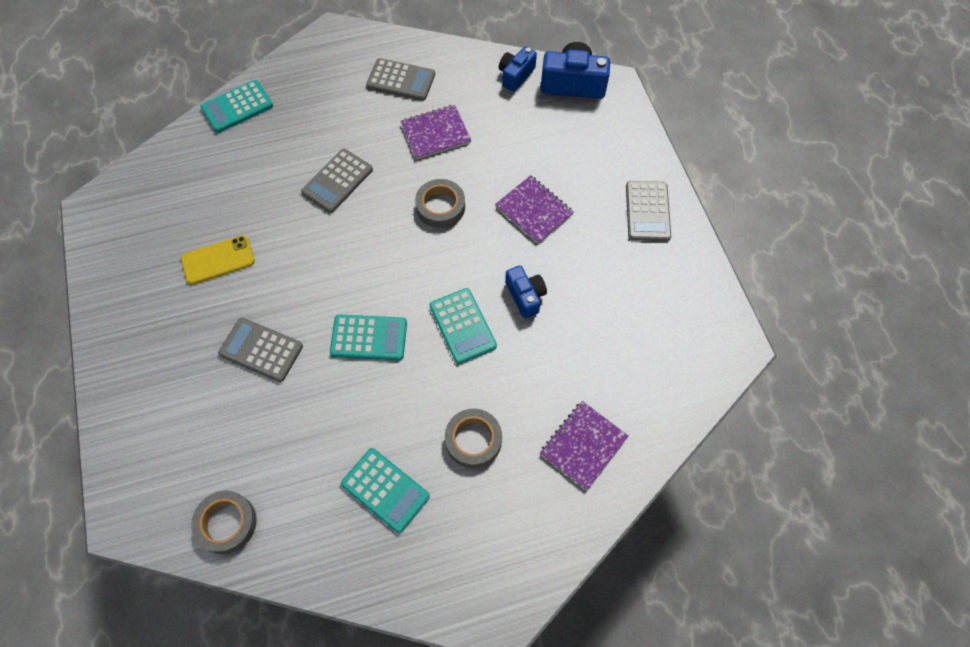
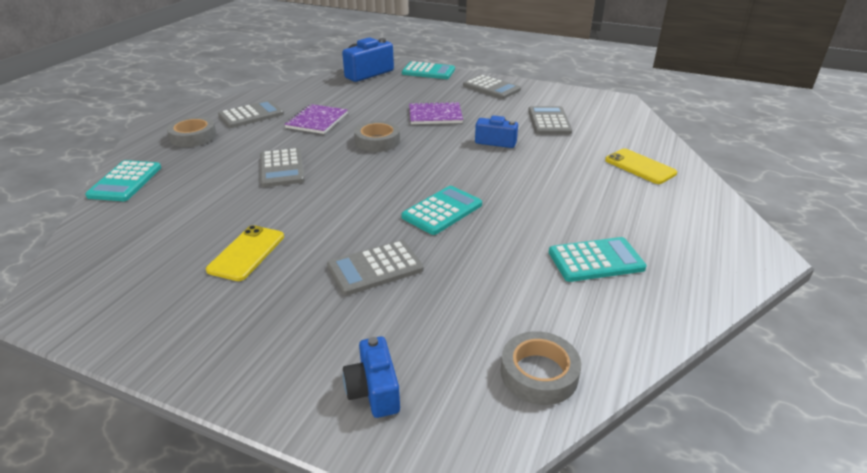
camera: 50 degrees left, 30 degrees down
(462, 326) = (487, 171): turquoise calculator -> turquoise calculator (428, 71)
(473, 440) = (591, 204): grey tape -> grey tape (193, 137)
(515, 75) = (327, 84): blue camera -> blue camera (373, 390)
(583, 445) = (640, 167): purple notebook -> yellow phone
(613, 312) = (549, 121): none -> grey calculator

